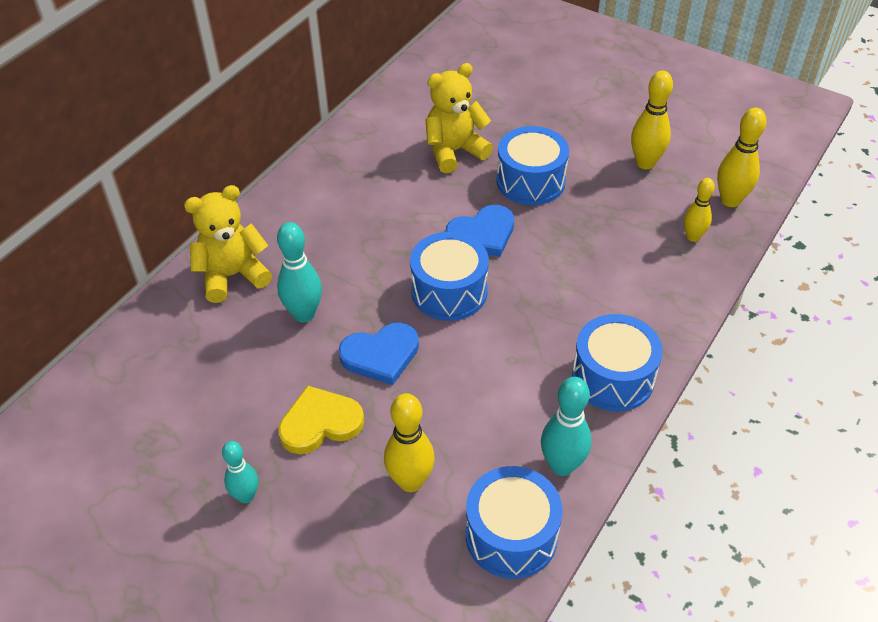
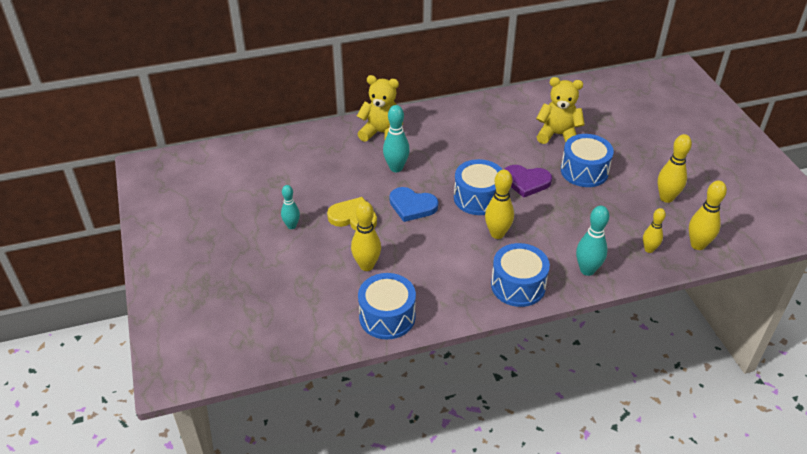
camera: 40 degrees right, 5 degrees down
(482, 234) = (526, 182): blue heart -> purple heart
(520, 325) = (497, 234): none -> yellow bowling pin
(562, 465) = (445, 305): turquoise bowling pin -> turquoise bowling pin (587, 270)

